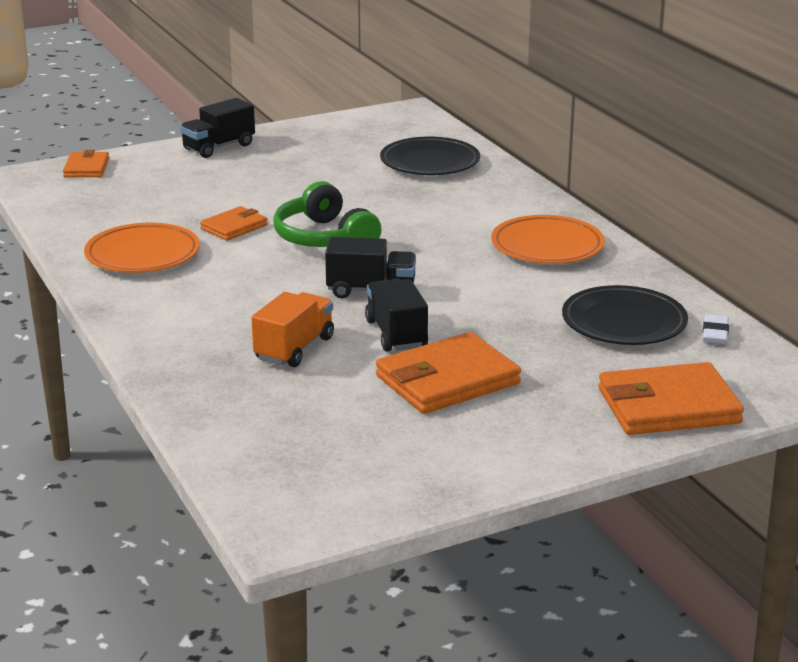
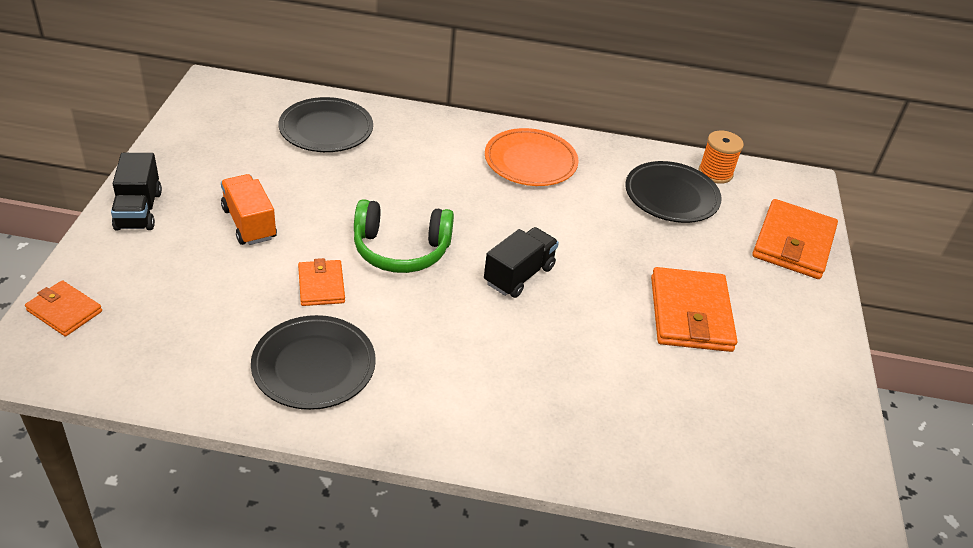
camera: 60 degrees left, 15 degrees up
(142, 255) = (314, 366): orange plate -> black plate
(294, 348) = (579, 364): orange truck -> orange truck (249, 223)
(396, 334) = (601, 300): black truck -> none
(715, 333) = (715, 173): white eraser -> orange spool

